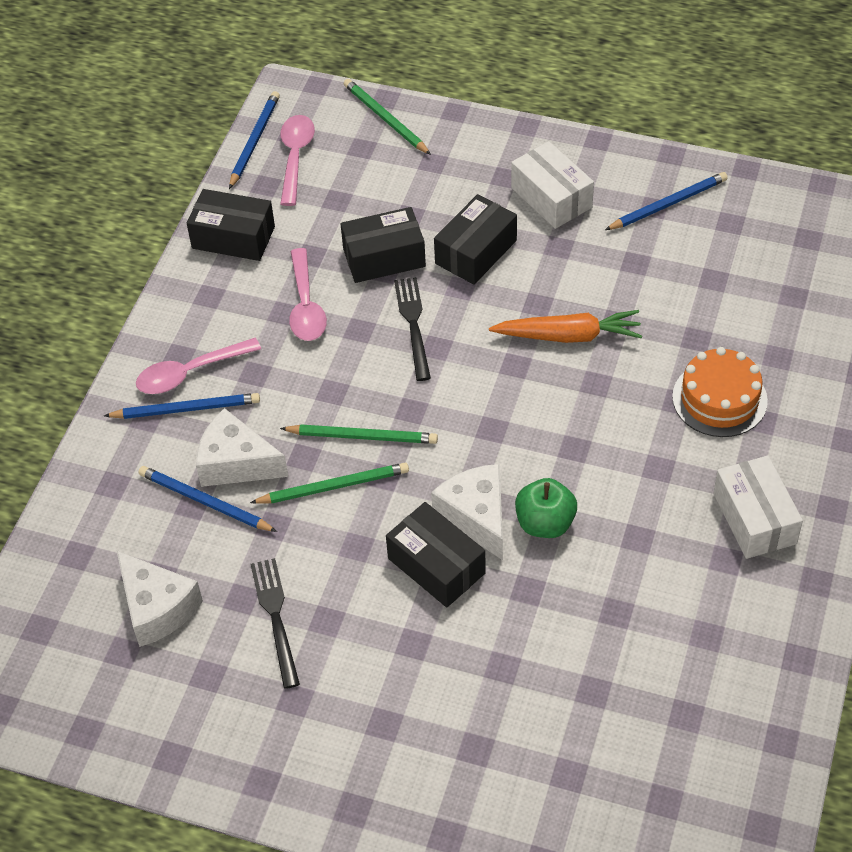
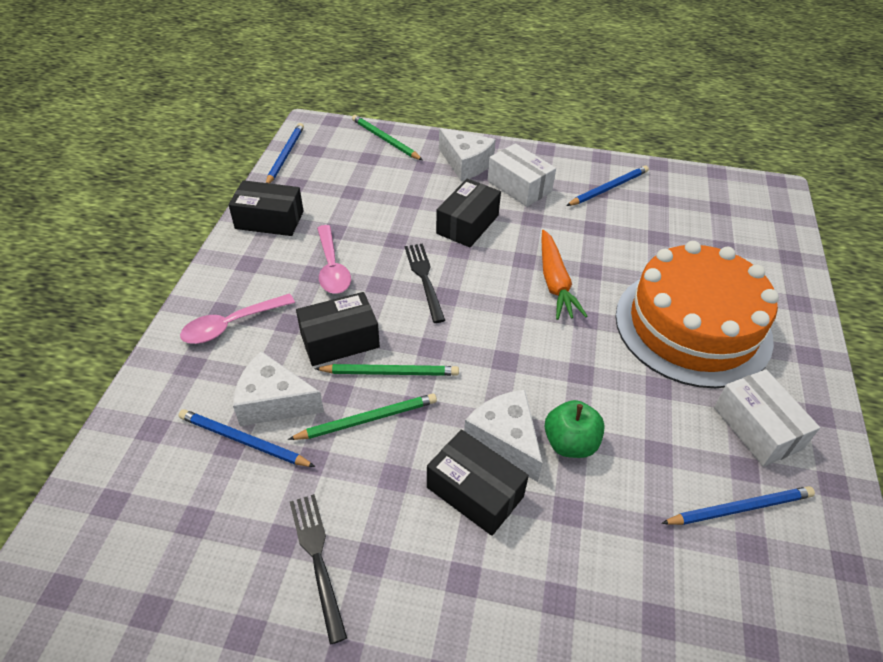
camera: 10 degrees left, 5 degrees down
(157, 608) = (191, 557): white cheese -> white cheese (466, 164)
(185, 409) = (226, 356): blue pencil -> blue pencil (739, 508)
(295, 157) = (318, 165): pink spoon -> none
(384, 257) = (394, 230): black box -> black box (340, 340)
(569, 336) = (555, 282): orange carrot -> orange carrot turned 90 degrees clockwise
(719, 399) = (692, 326): orange cake -> orange cake, size x1.91

